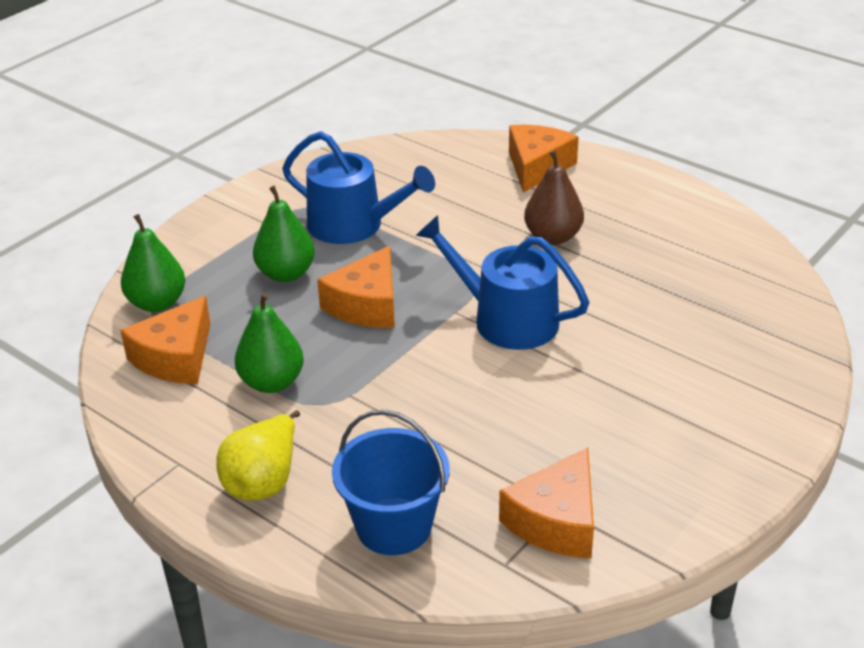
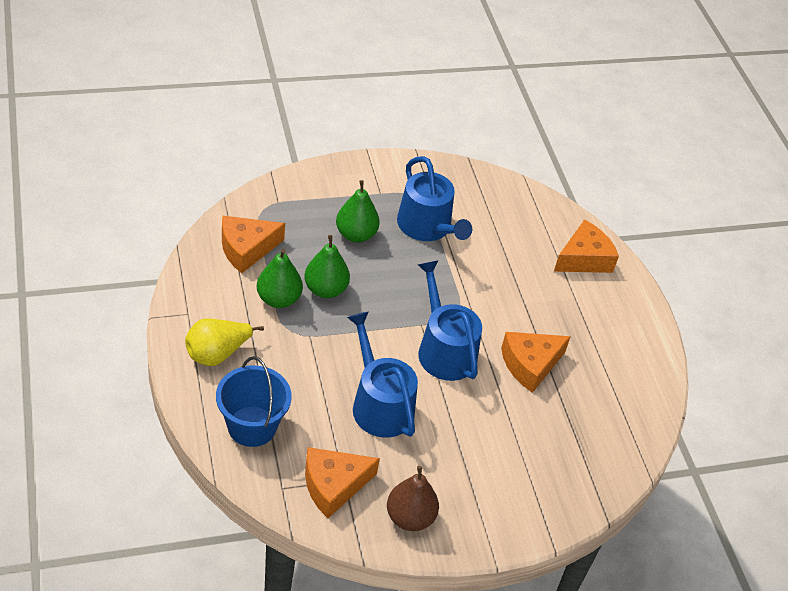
camera: 30 degrees right, 10 degrees up
(157, 303) = (270, 207): green pear -> green pear (325, 289)
(366, 305) = (377, 285): orange cheese -> orange cheese (530, 365)
(504, 410) = (379, 404): none -> blue watering can
(553, 237) = (534, 315): brown pear -> brown pear (410, 517)

